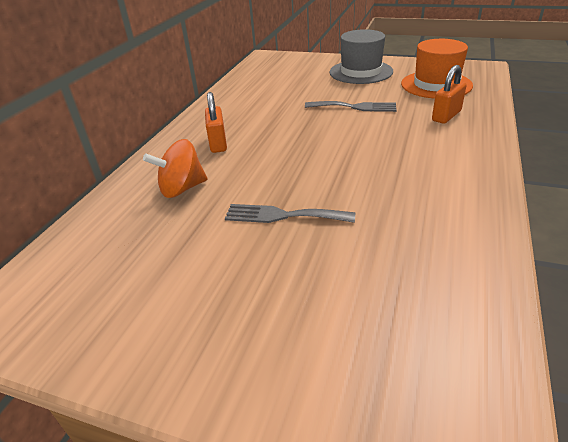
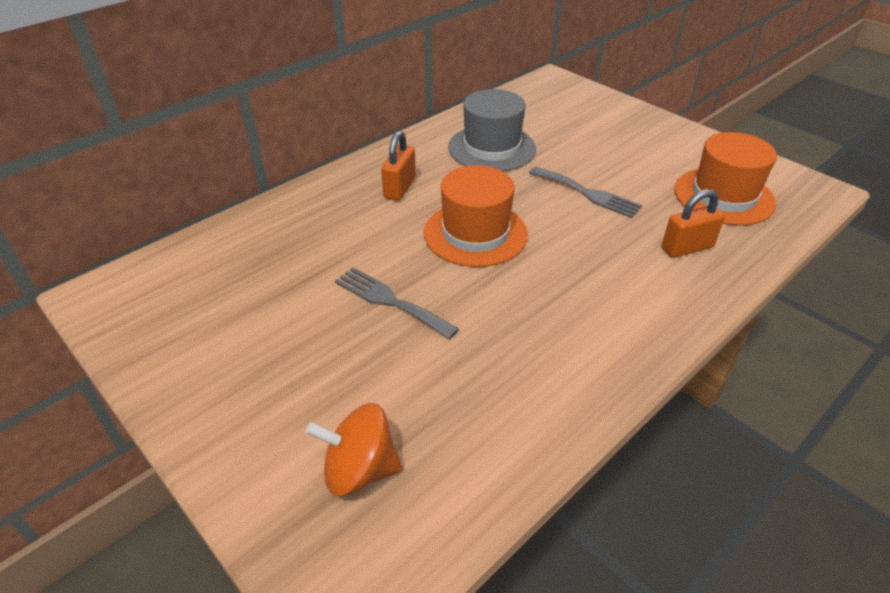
camera: 25 degrees right, 5 degrees up
(182, 189) = (324, 230): orange spinning top -> orange spinning top (359, 470)
(303, 152) = (475, 233): none -> orange hat
(361, 72) = (646, 142): grey hat -> grey hat (492, 148)

